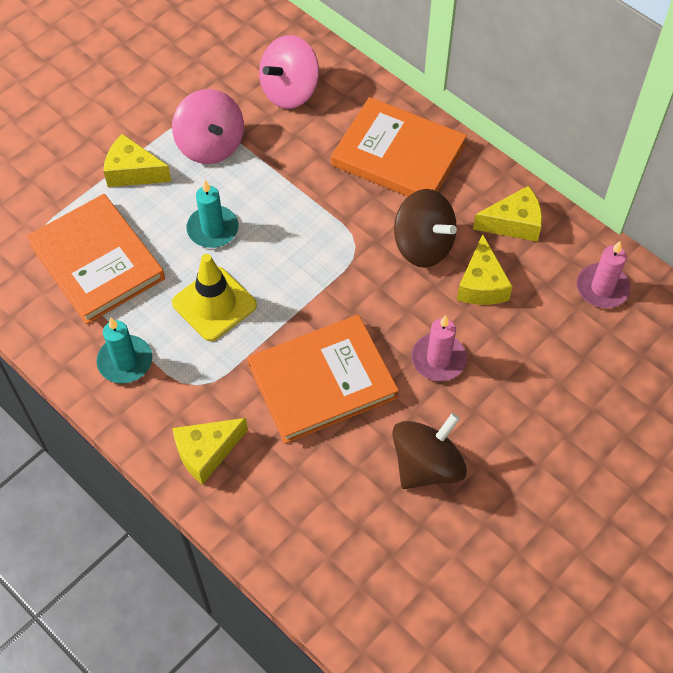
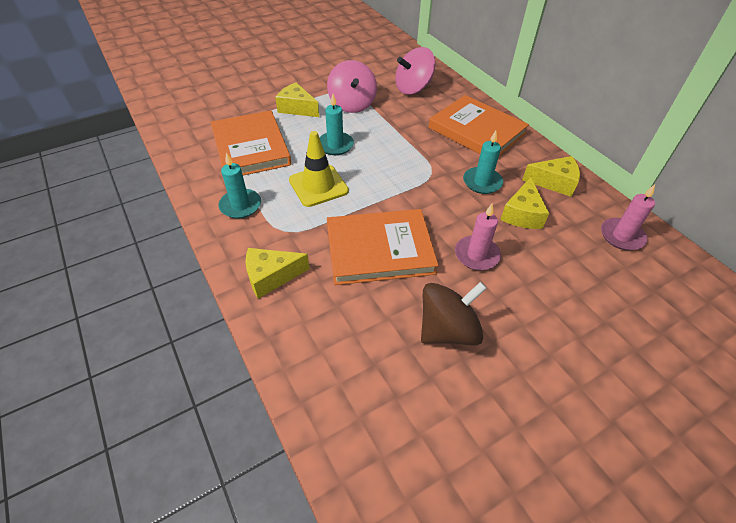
camera: 15 degrees right, 10 degrees down
(423, 245) = (482, 182): brown spinning top -> turquoise candle

